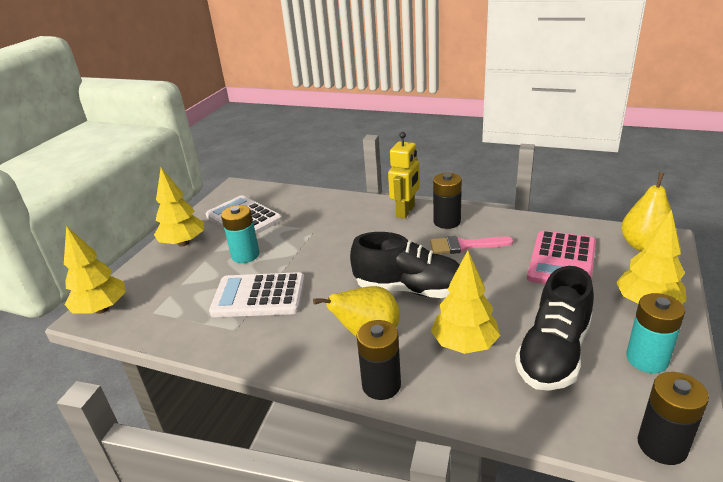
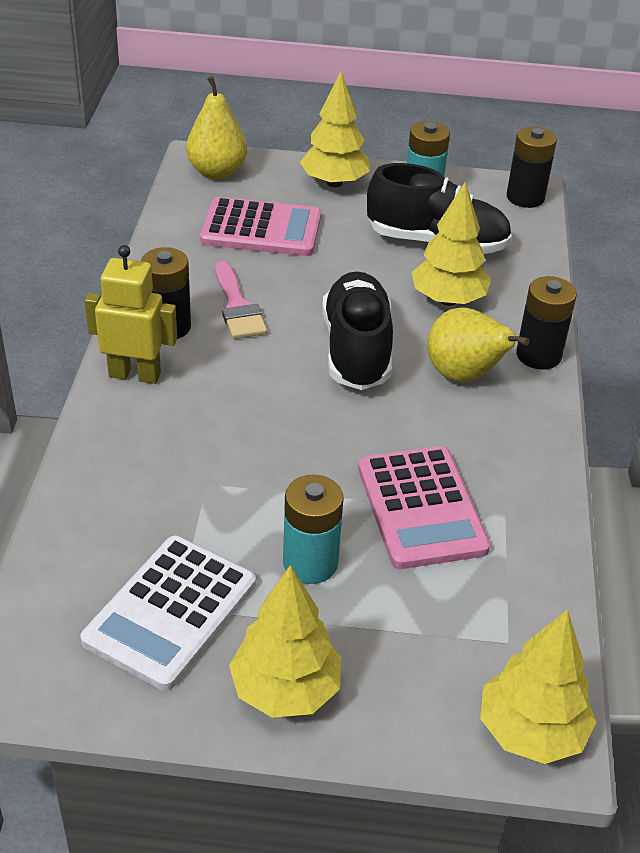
camera: 110 degrees left, 10 degrees up
(259, 296) = (421, 508): white calculator -> pink calculator

